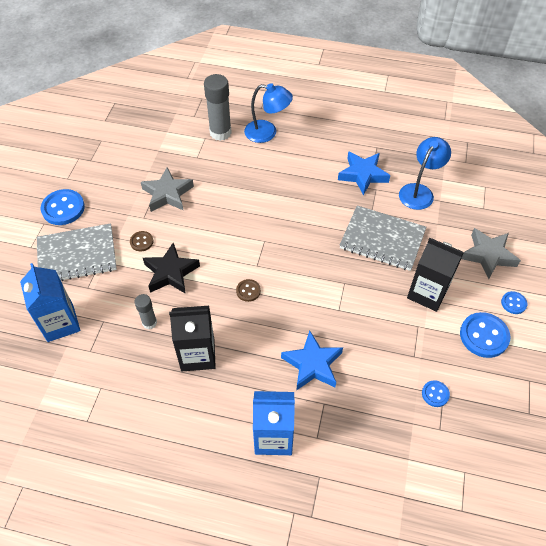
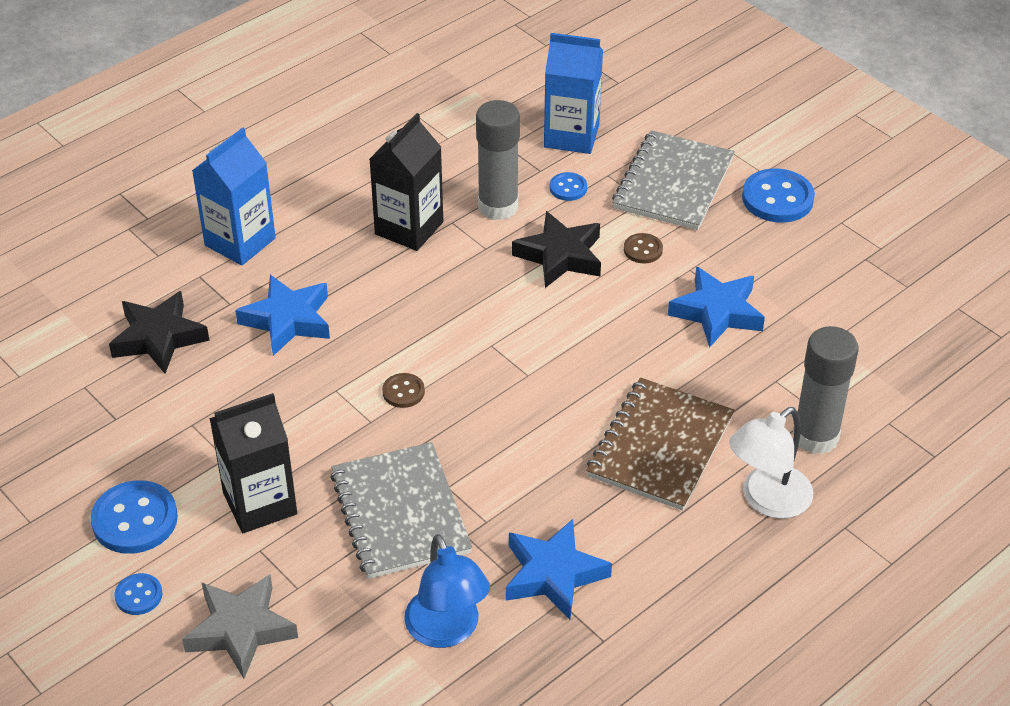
camera: 125 degrees right, 10 degrees down
(149, 323) = (498, 206): grey glue stick -> grey glue stick, size x1.82
(167, 194) = (717, 312): grey star -> blue star
(248, 291) = (456, 315): brown button -> brown button (403, 392)
(267, 133) = (767, 500): blue lamp -> white lamp
(267, 175) = (660, 446): none -> brown notebook
(377, 419) = (159, 338): none -> black star
(382, 239) = (400, 513): grey notebook -> grey notebook turned 75 degrees counterclockwise
(435, 394) = (125, 411): blue button -> blue button (568, 188)

